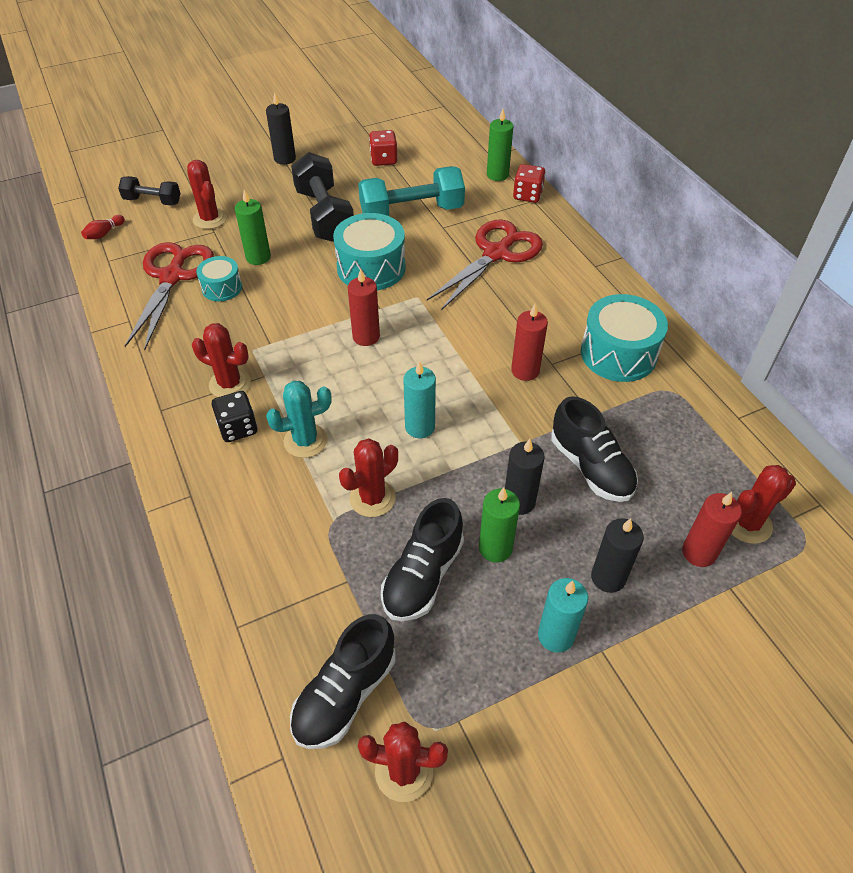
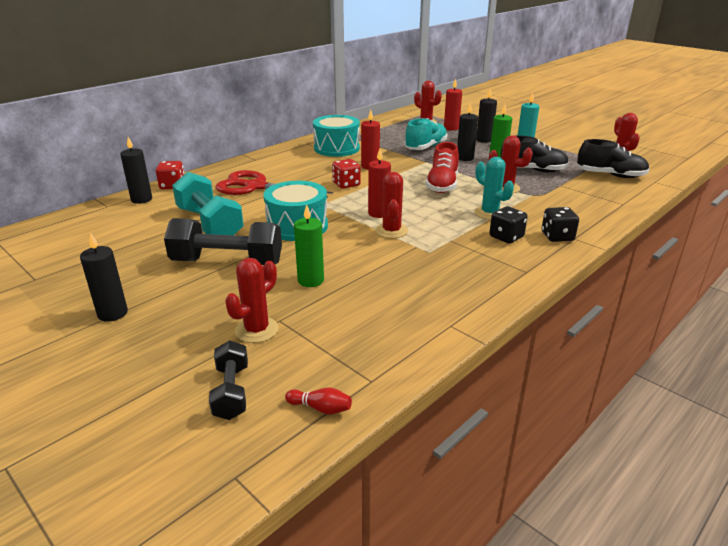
camera: 110 degrees left, 20 degrees down
(172, 277) = (370, 321): red scissors -> none
(205, 479) = (557, 236): none -> black dice
(222, 287) = (367, 287): turquoise drum -> none
(230, 384) = (472, 251): red cactus -> red cactus (391, 231)
(324, 215) = (227, 262): black dumbbell -> black dumbbell turned 45 degrees clockwise
(383, 159) = (115, 252): red dice -> red dice (346, 184)
(420, 427) = (442, 185): turquoise candle -> red shoe
(497, 175) = (141, 199): green candle -> black candle
(590, 467) = (426, 147): black shoe -> turquoise shoe

